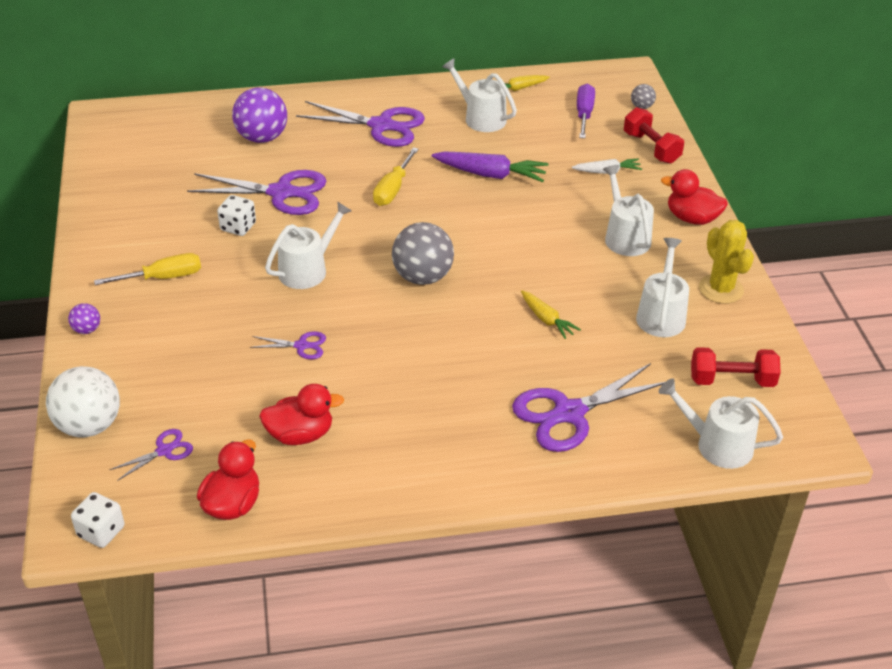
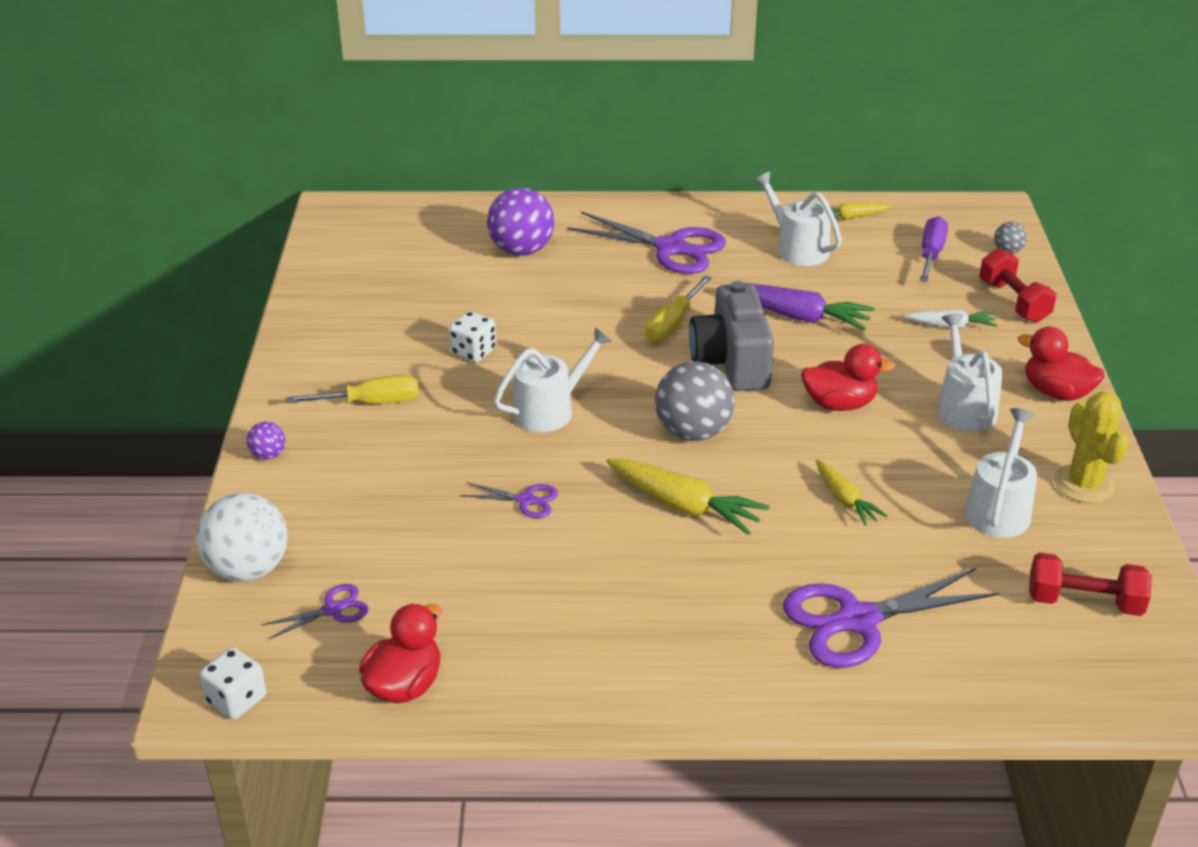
camera: 10 degrees right, 5 degrees down
(281, 193) = (533, 316): purple scissors -> none
(300, 435) = (505, 609): red duck -> red duck (839, 404)
(425, 337) = (684, 506): none -> yellow carrot
(443, 217) = (731, 362): none -> grey camera
(717, 445) = (1053, 683): white watering can -> none

